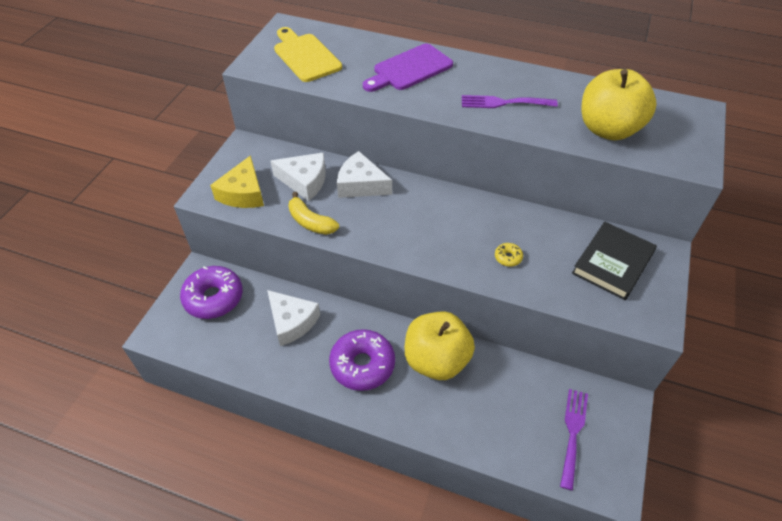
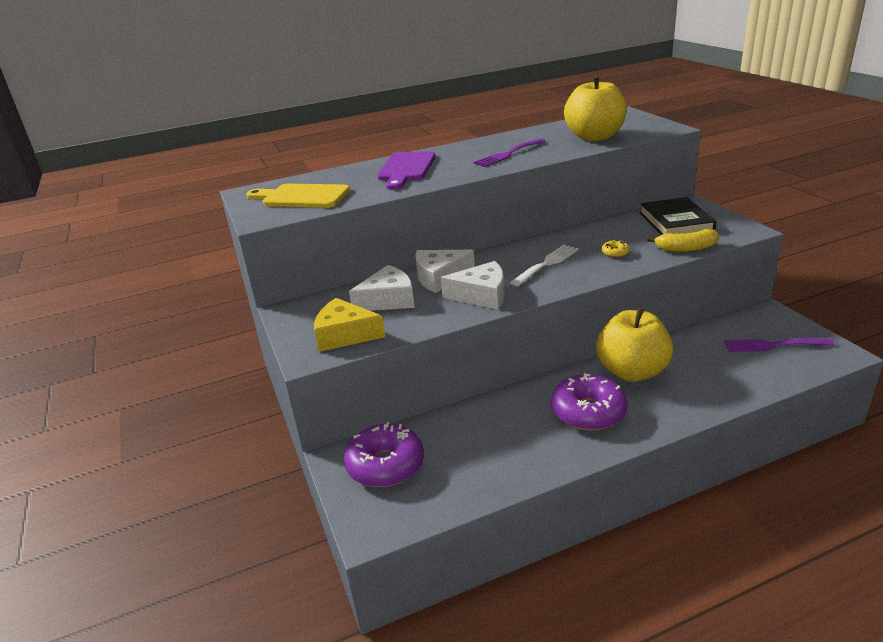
camera: 40 degrees left, 20 degrees down
(243, 193) = (345, 335): yellow cheese -> yellow cheese turned 135 degrees clockwise
(292, 322) = (486, 429): white cheese -> white cheese (481, 295)
(310, 222) = (440, 316): yellow banana -> yellow banana (686, 248)
(444, 228) = (547, 264): none -> white fork
(573, 433) = (773, 345): purple fork -> purple fork turned 60 degrees counterclockwise

